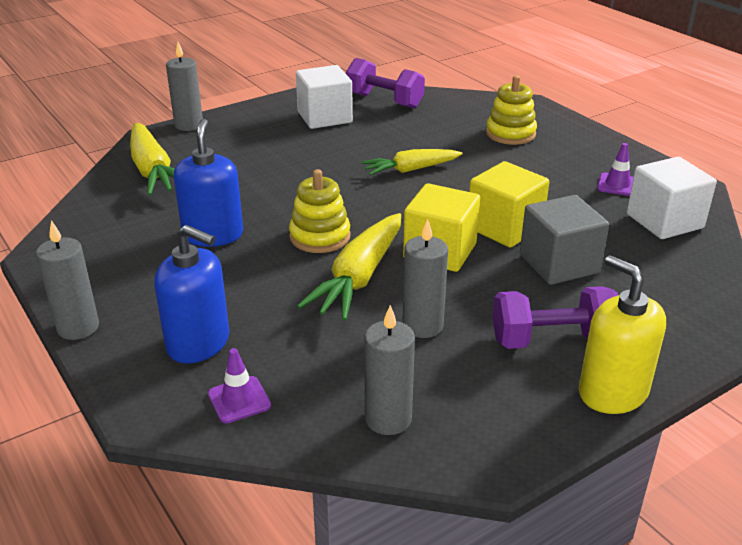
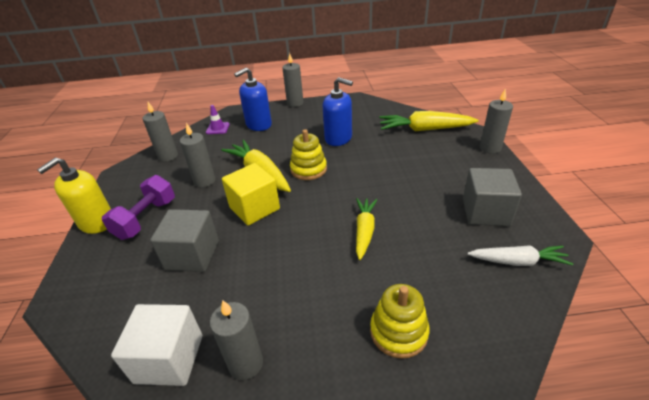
camera: 120 degrees right, 5 degrees up
(324, 117) = (485, 212): white cube -> grey cube
(384, 101) = (517, 261): purple dumbbell -> white carrot
(504, 228) = (252, 248): yellow cube -> none
(612, 392) = (97, 222): yellow soap dispenser -> yellow soap dispenser turned 135 degrees clockwise
(617, 185) = (246, 363): purple traffic cone -> grey candle

